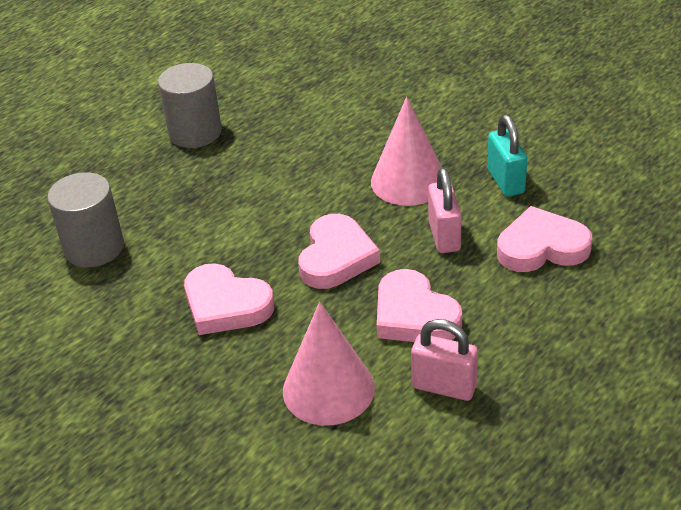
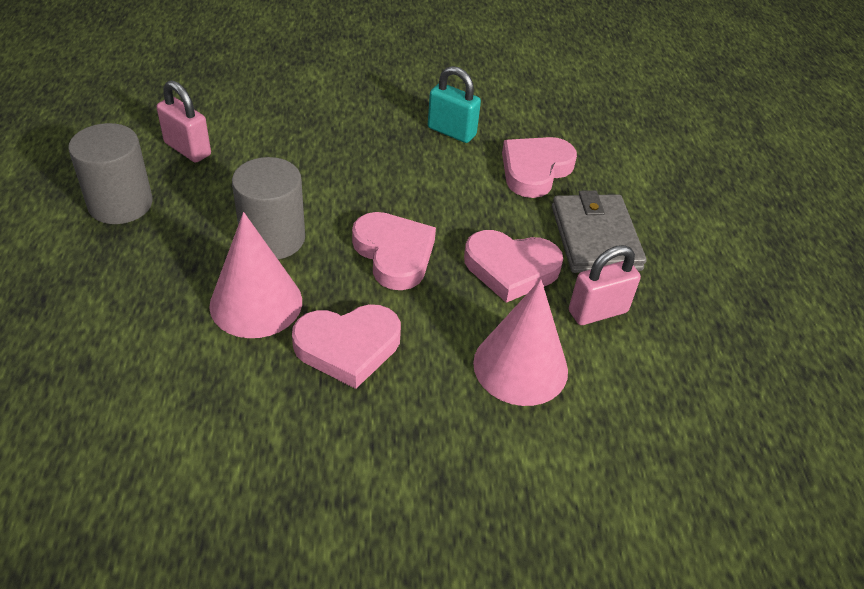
camera: 50 degrees left, 5 degrees up
(94, 248) = (142, 367): grey cylinder -> grey cylinder (273, 238)
(408, 181) = (377, 163): pink cone -> pink cone (256, 303)
(444, 236) = (458, 195): pink padlock -> pink padlock (187, 149)
(522, 329) = (595, 238): none -> grey wallet

